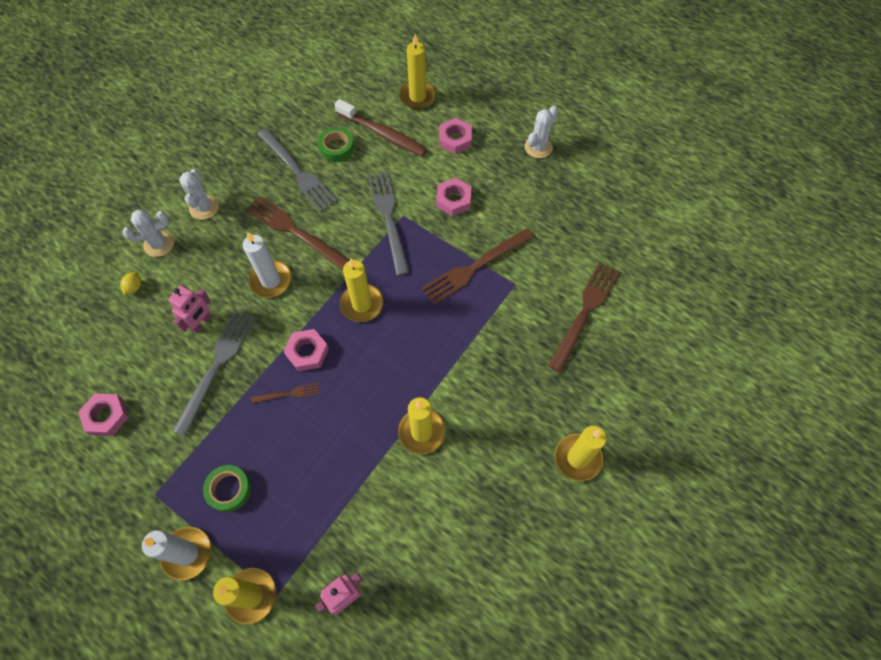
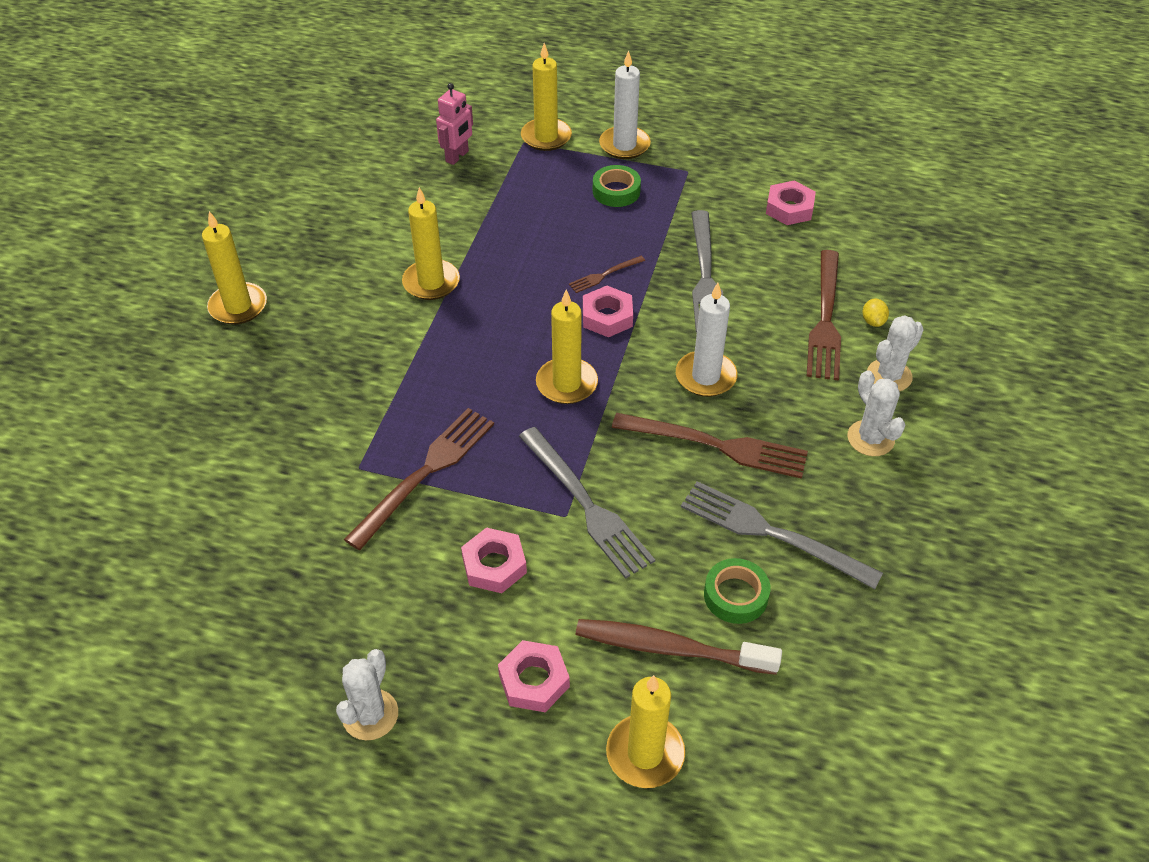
camera: 160 degrees right, 15 degrees down
(201, 323) = (757, 309): pink robot -> none
(585, 312) = (245, 461): brown fork -> brown fork (825, 319)

